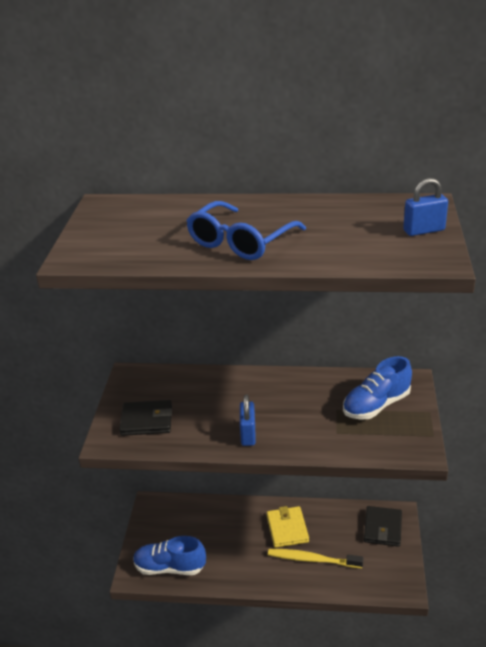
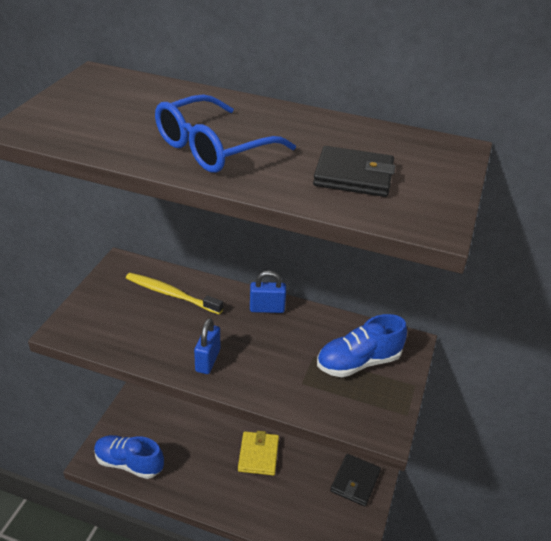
camera: 10 degrees right, 5 degrees up
(147, 421) = (113, 318): black wallet -> black wallet (353, 176)
(312, 559) = (271, 495): yellow toothbrush -> yellow toothbrush (171, 294)
(424, 230) = (434, 181): blue padlock -> blue padlock (267, 308)

